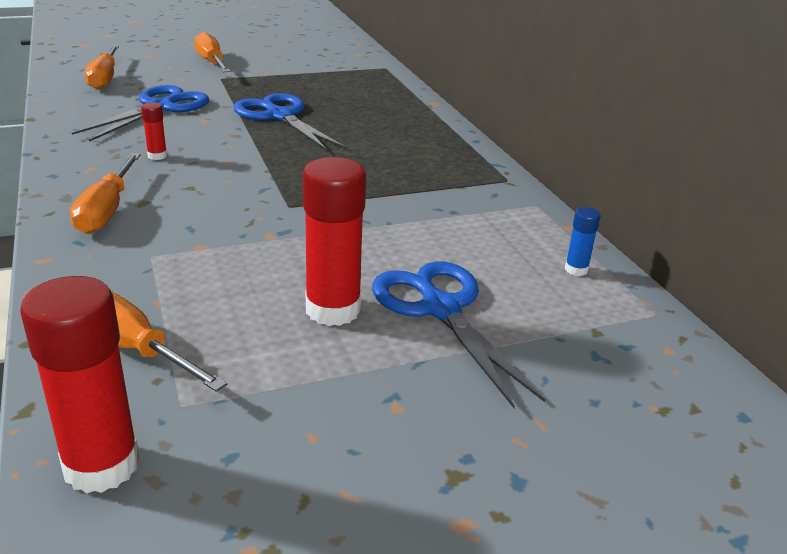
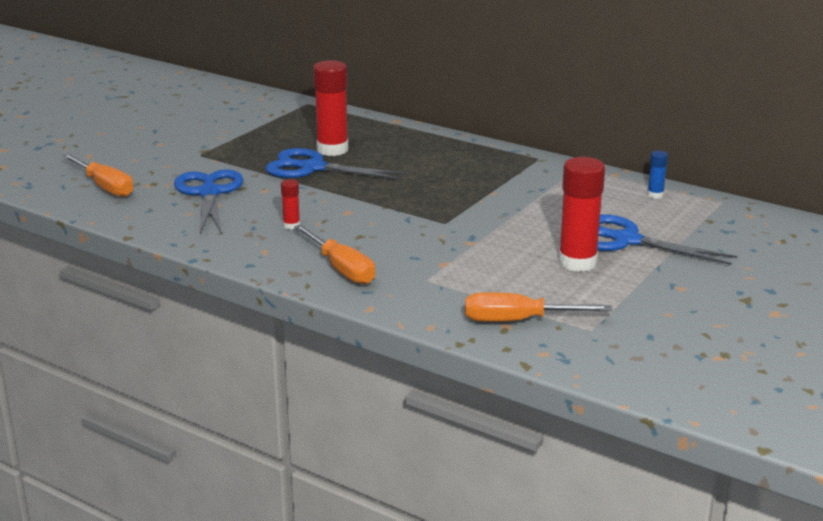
camera: 35 degrees left, 5 degrees down
(101, 465) = (605, 363): red glue stick -> red glue stick (332, 149)
(211, 62) = (160, 144): orange screwdriver -> none

